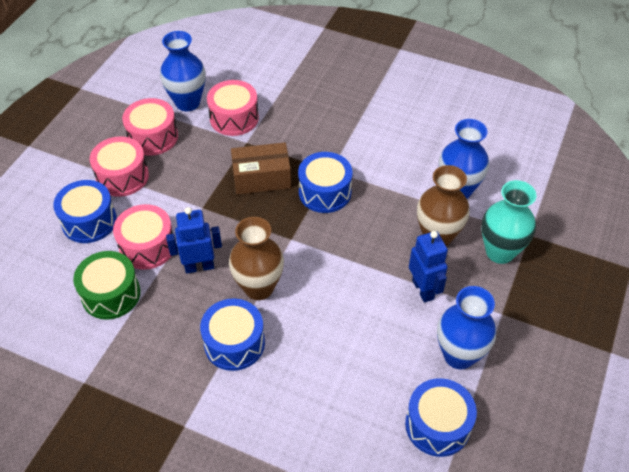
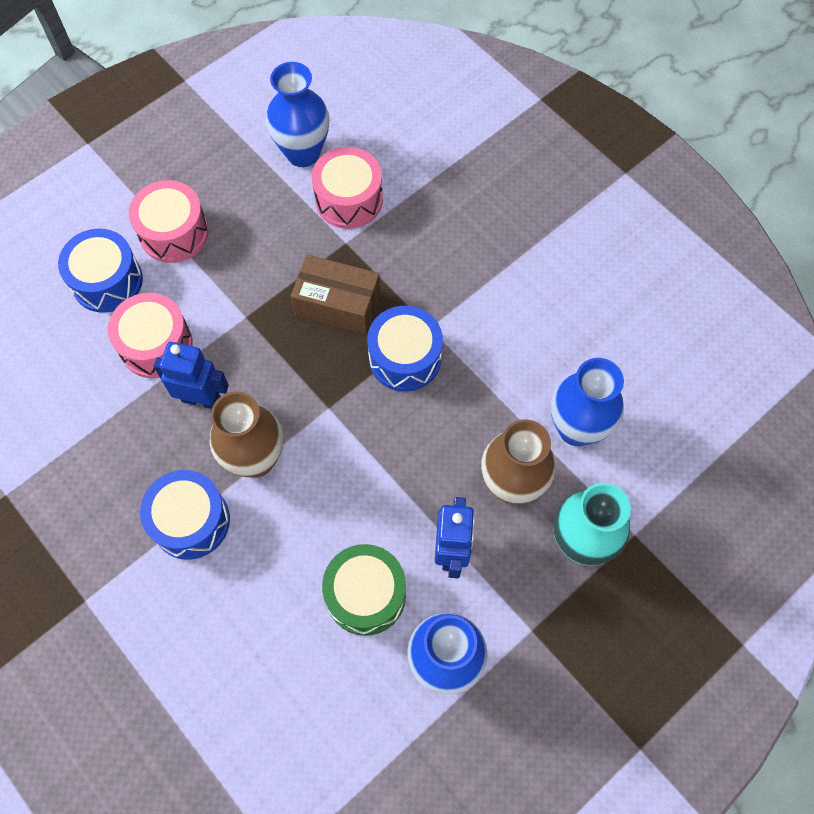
camera: 25 degrees right, 15 degrees up
(111, 294) = (86, 392): green drum -> green drum (366, 594)
(153, 137) = (236, 189): pink drum -> none
(437, 425) = (367, 740): blue drum -> none

